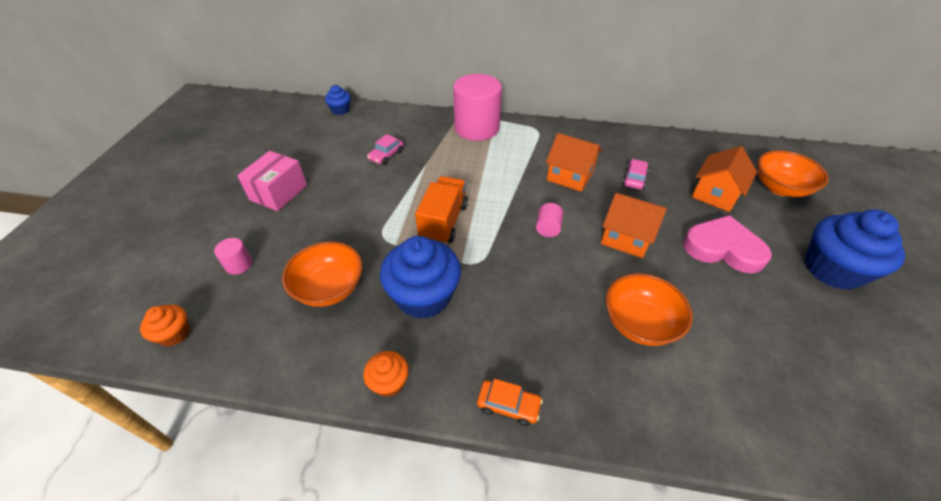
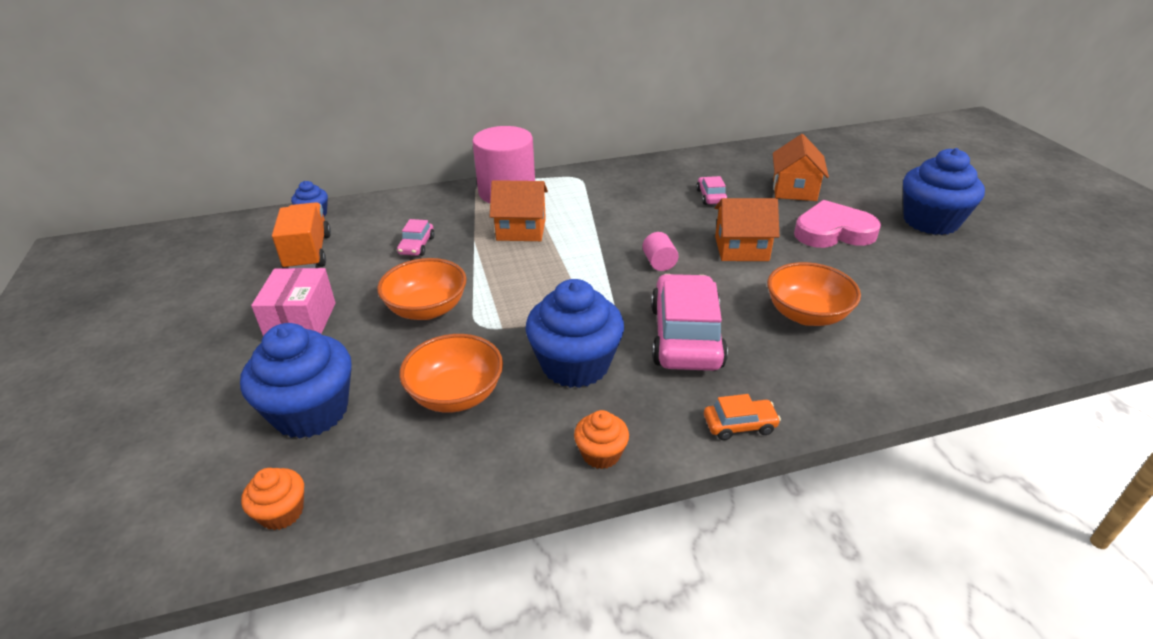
camera: 25 degrees left, 10 degrees down
(238, 264) = (311, 411): pink cylinder -> blue cupcake
(443, 222) = (541, 290): orange truck -> orange truck (308, 253)
(522, 304) = (685, 336): none -> pink car
(570, 176) = (645, 211): orange house -> orange house (521, 229)
(780, 188) = (845, 170): orange bowl -> orange bowl (427, 309)

